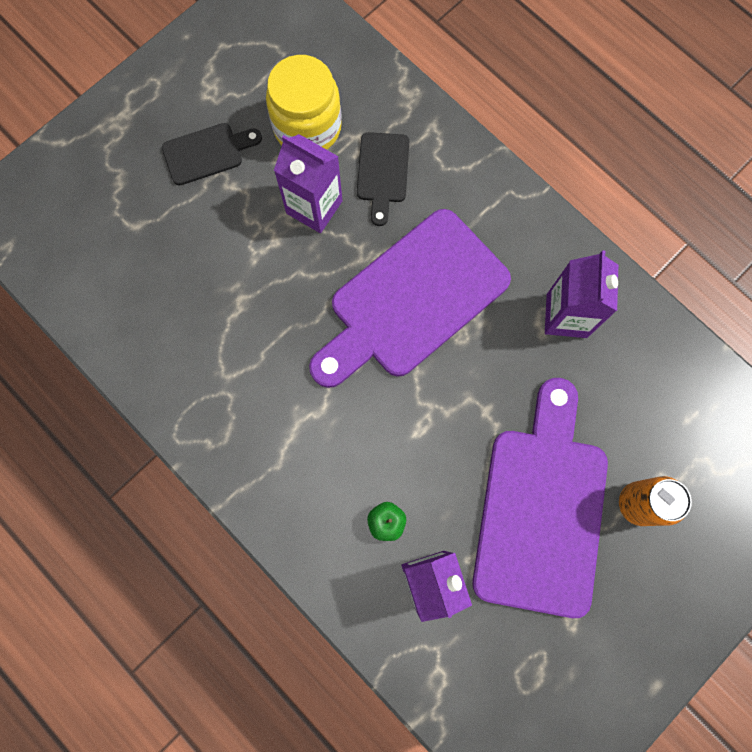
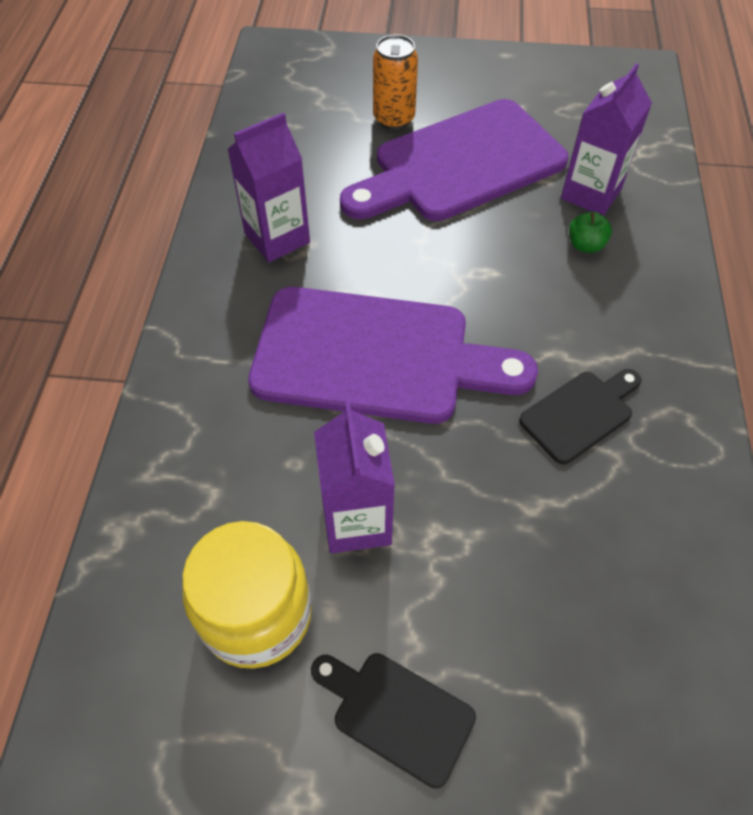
camera: 130 degrees left, 20 degrees down
(382, 172) = (252, 483): black cutting board -> black cutting board (580, 414)

